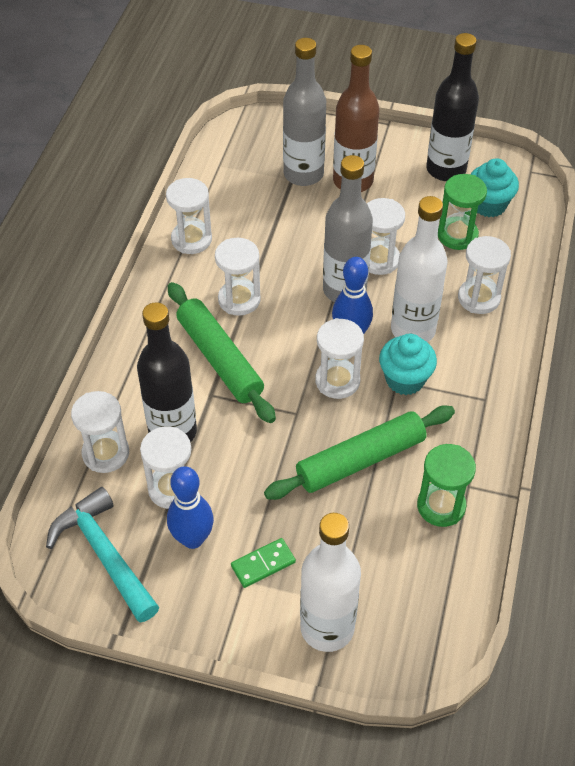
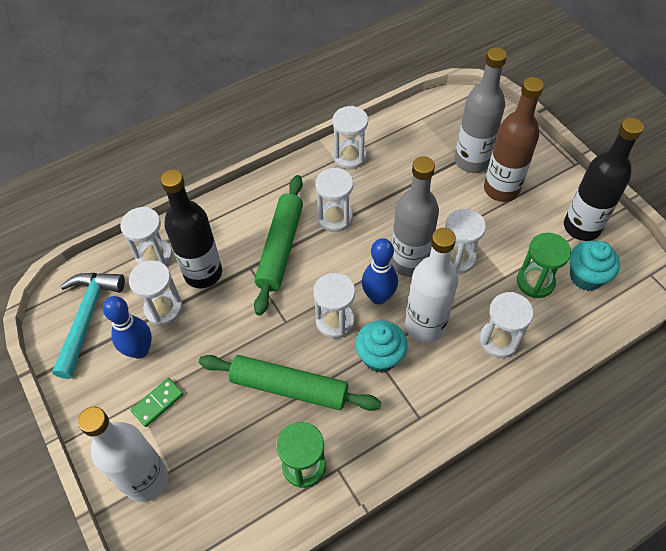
camera: 45 degrees right, 5 degrees up
(263, 564) = (158, 403): green domino -> green domino turned 60 degrees counterclockwise

